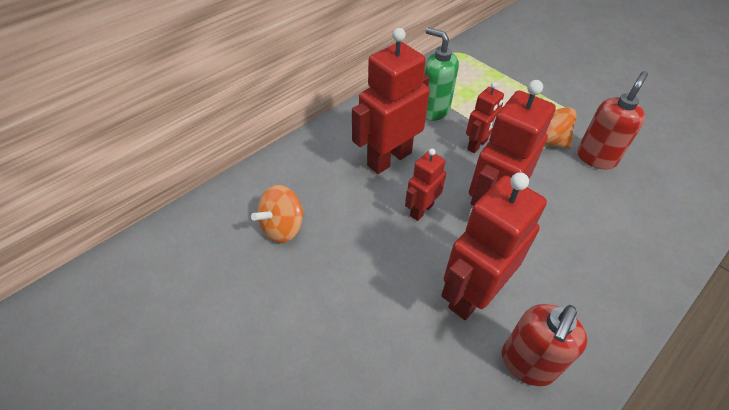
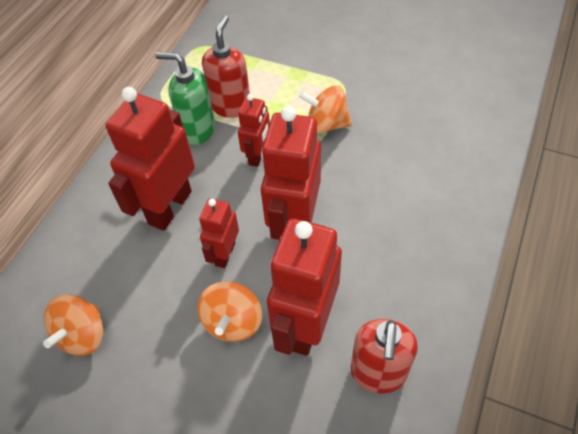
camera: 20 degrees left, 5 degrees up
(408, 266) = (233, 322): none -> orange spinning top
(596, 158) = (379, 126): red soap dispenser -> red soap dispenser (231, 106)

